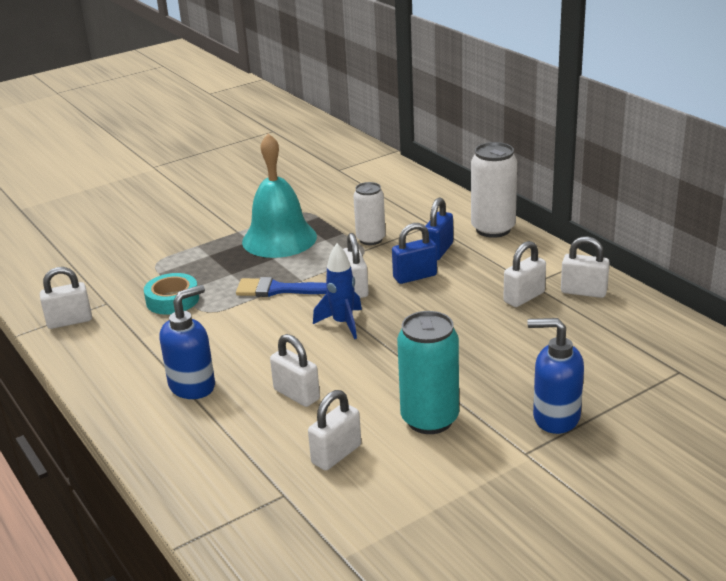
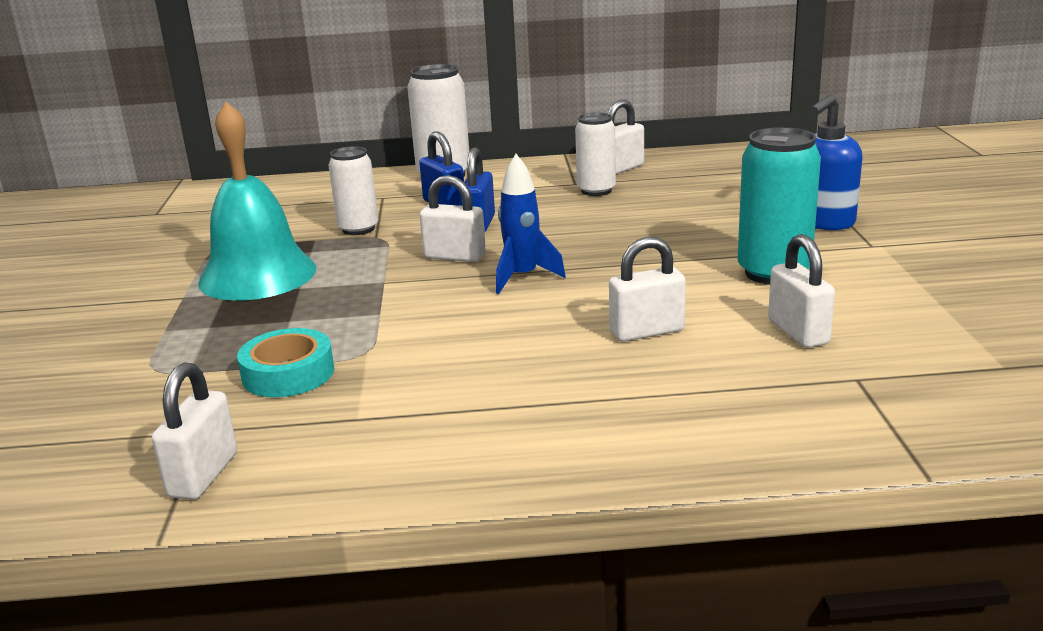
camera: 60 degrees left, 5 degrees down
(192, 386) = (544, 397): blue soap dispenser -> none
(278, 289) = (384, 298): blue brush -> none
(524, 297) = (596, 190): white padlock -> white can

